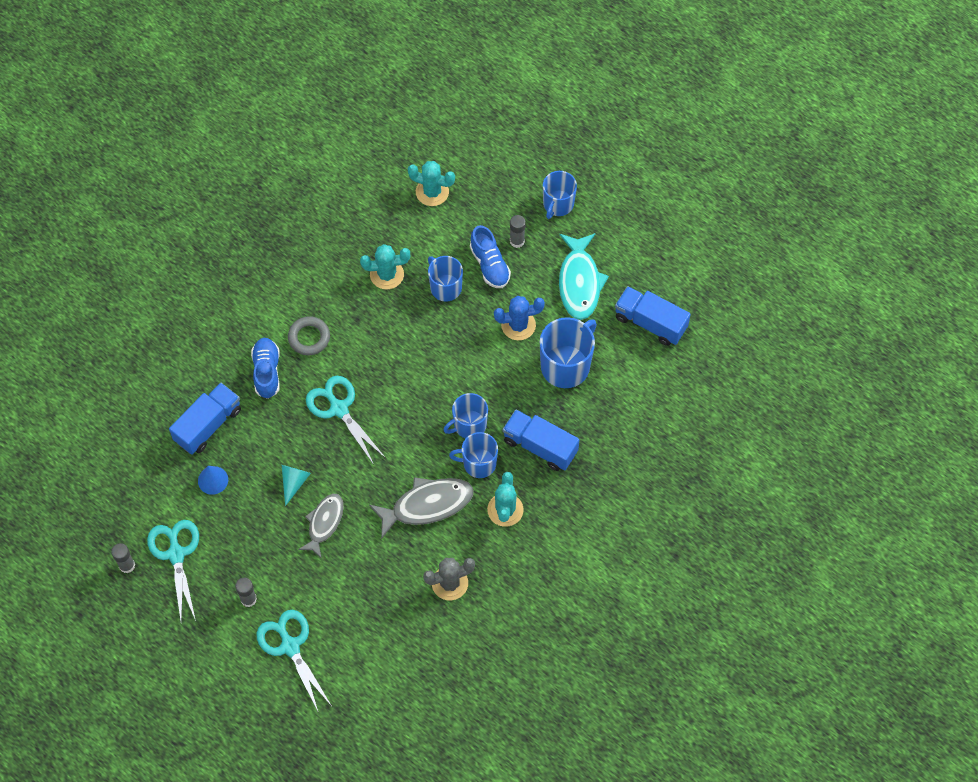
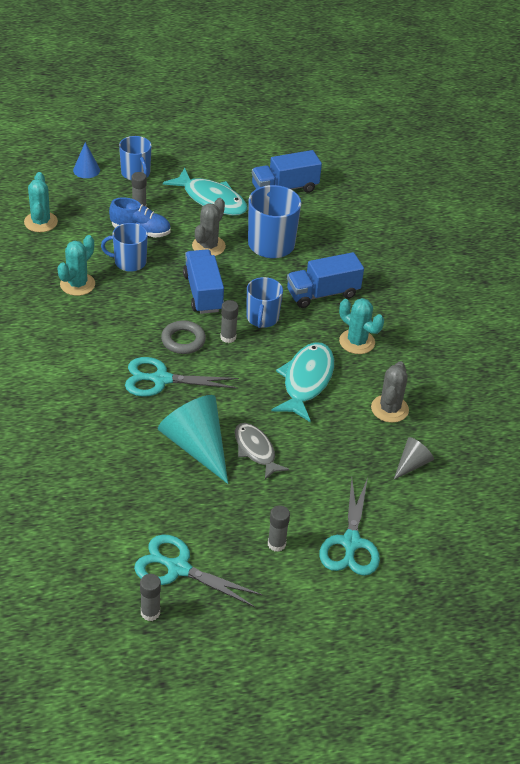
camera: 55 degrees left, 20 degrees down
(208, 425) = (77, 468): blue truck -> blue truck (203, 293)
(213, 480) = (134, 497): blue cone -> blue cone (86, 170)
(267, 372) = (74, 401): blue shoe -> none
(290, 646) = (351, 543): turquoise scissors -> turquoise scissors turned 90 degrees counterclockwise
(294, 482) = (196, 446): turquoise cone -> turquoise cone, size x1.95
(309, 337) = (75, 358): grey ring -> grey ring (183, 340)
(404, 636) = (412, 464): none -> grey cone
(425, 418) = (228, 337): none -> grey glue stick
(427, 505) = (306, 381): grey fish -> turquoise fish
(432, 192) = (41, 222): turquoise cactus -> turquoise cactus turned 60 degrees counterclockwise
(478, 463) = (301, 332): blue mug -> none
(518, 325) = (208, 246): blue cactus -> grey cactus

